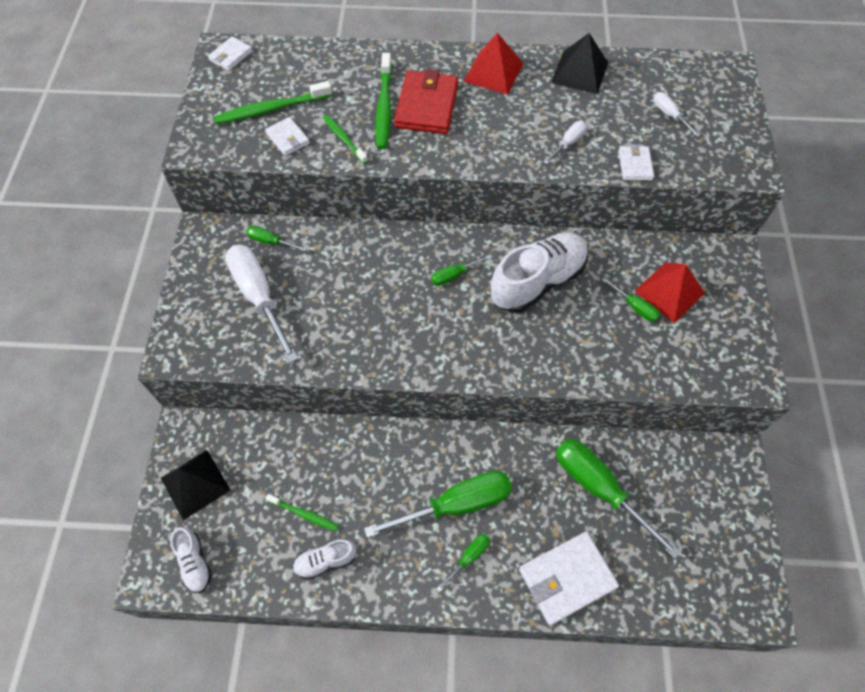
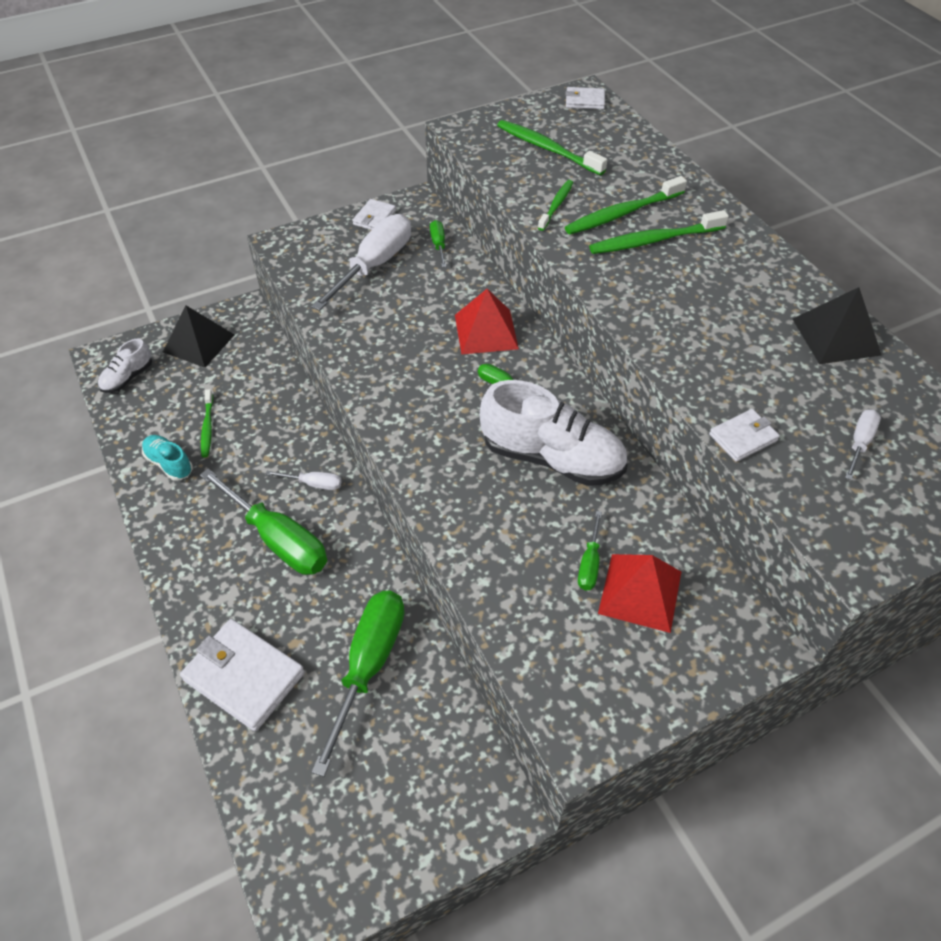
camera: 60 degrees right, 10 degrees down
(288, 138) = (523, 172): white wallet -> white wallet (374, 218)
(325, 561) = (169, 463): white shoe -> turquoise shoe
(426, 106) = (654, 240): red wallet -> green toothbrush
(468, 557) = (225, 575): green screwdriver -> none
(493, 72) = (755, 268): red pyramid -> red pyramid (486, 331)
(568, 143) = (715, 366): white screwdriver -> white screwdriver (313, 484)

